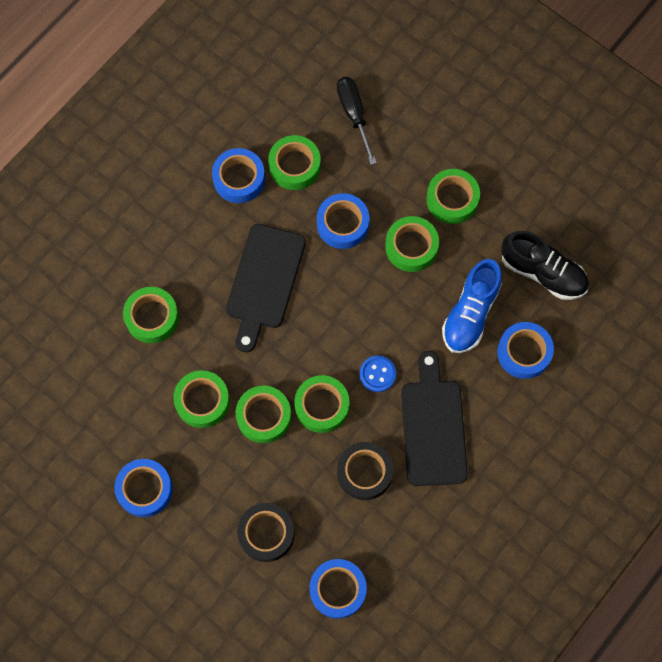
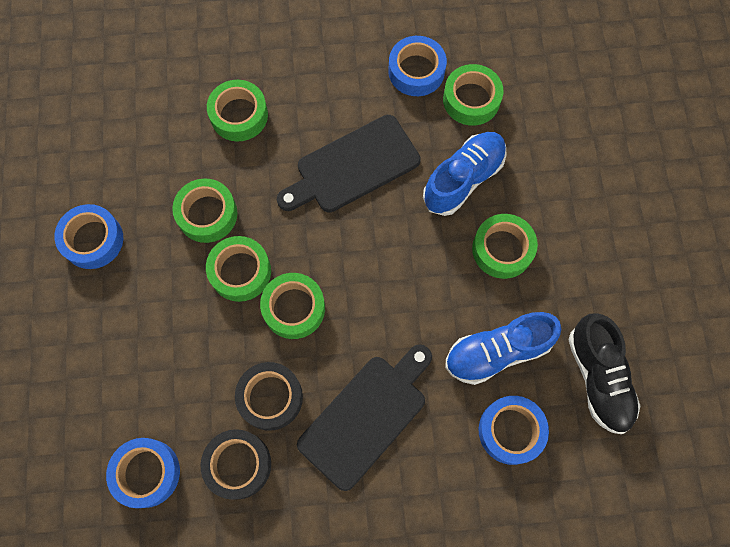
camera: 45 degrees right, 0 degrees up
(266, 533) = (142, 367): black tape -> black tape (238, 465)
(342, 224) = (463, 179): blue tape -> blue shoe
(354, 115) = (562, 102): black screwdriver -> none
(377, 374) = (366, 326): blue button -> none
(452, 199) = (578, 242): green tape -> none

